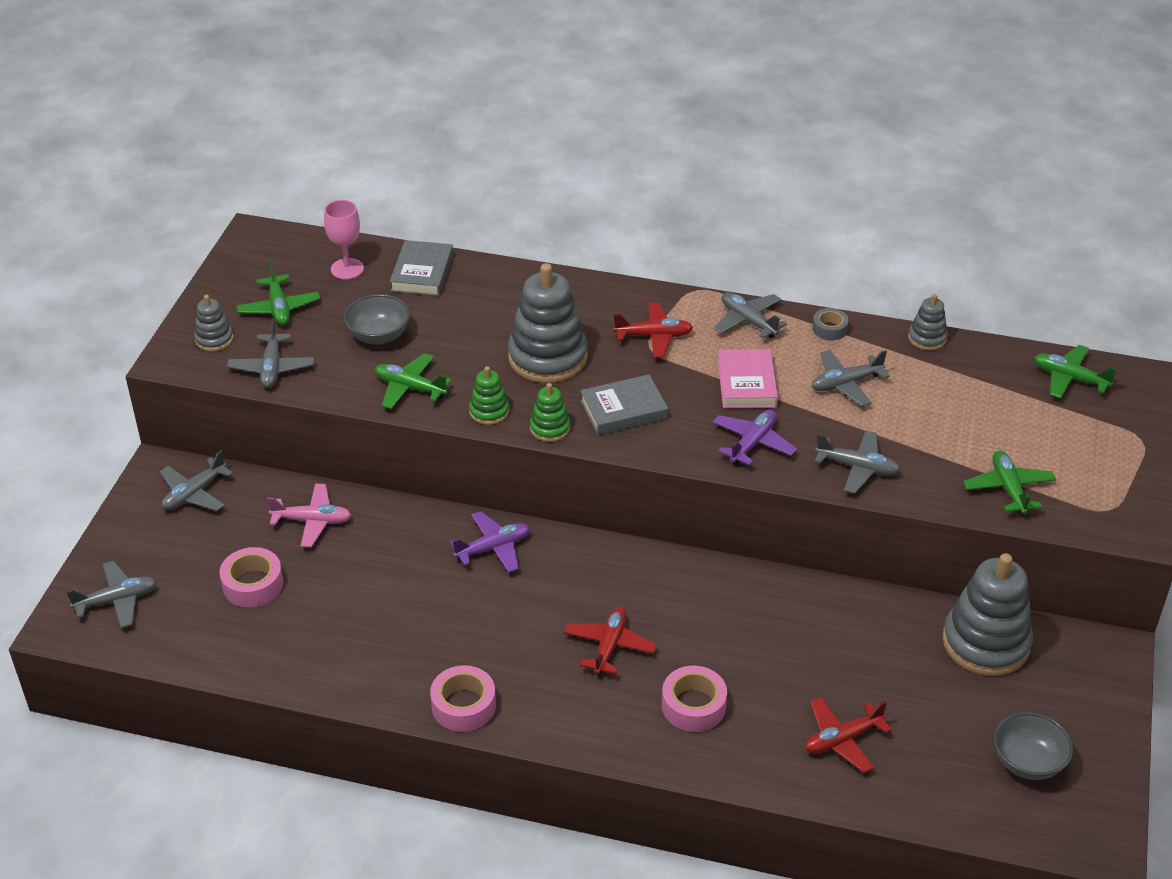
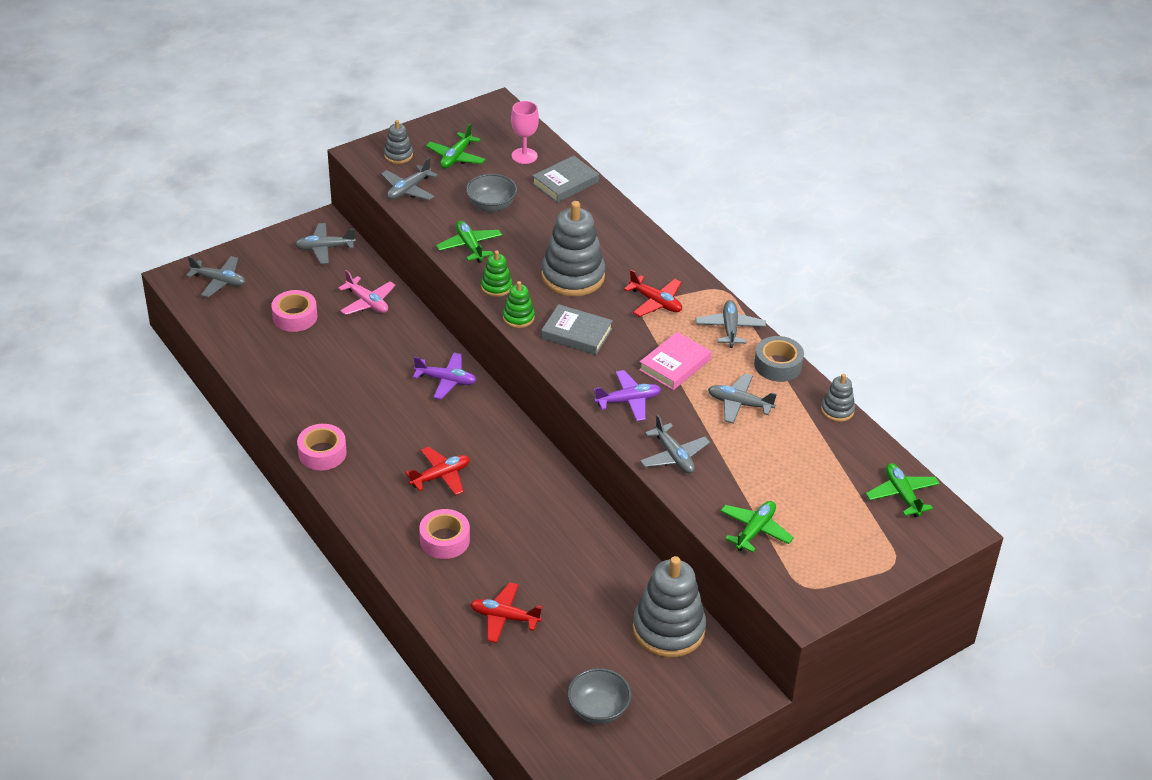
camera: 40 degrees right, 0 degrees up
(829, 329) = (778, 365): grey tape -> grey tape, size x1.60

